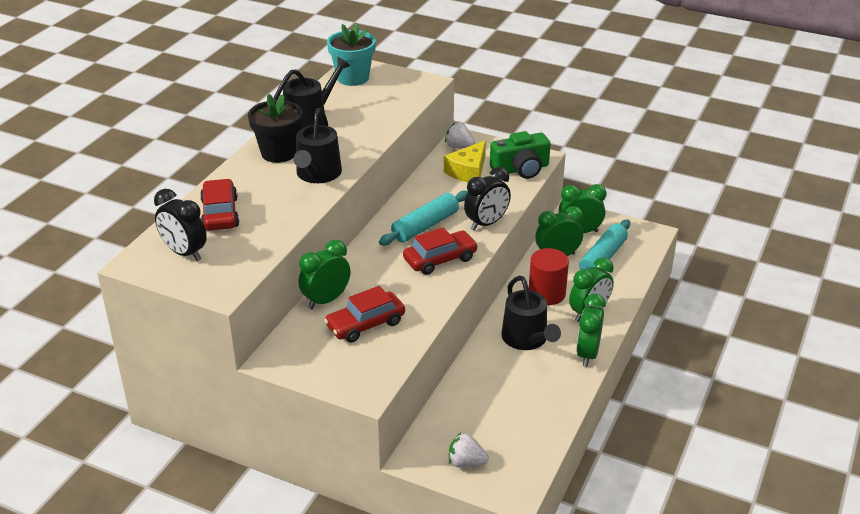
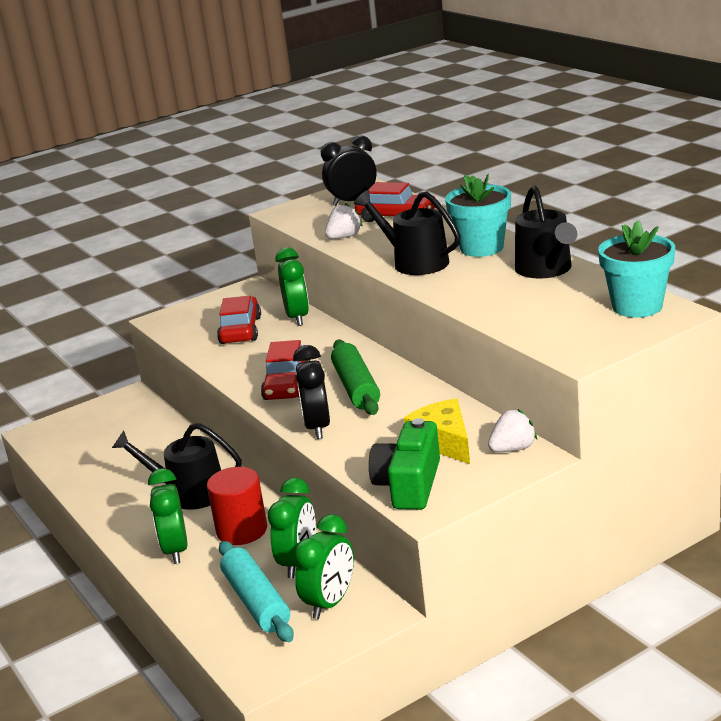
camera: 125 degrees right, 10 degrees down
(279, 153) = (481, 248): black flower pot -> turquoise flower pot
(425, 226) = (356, 388): turquoise rolling pin -> green rolling pin
(466, 463) = (93, 418): white strawberry -> white strawberry (344, 237)
(587, 354) = (121, 526): green clock -> none

